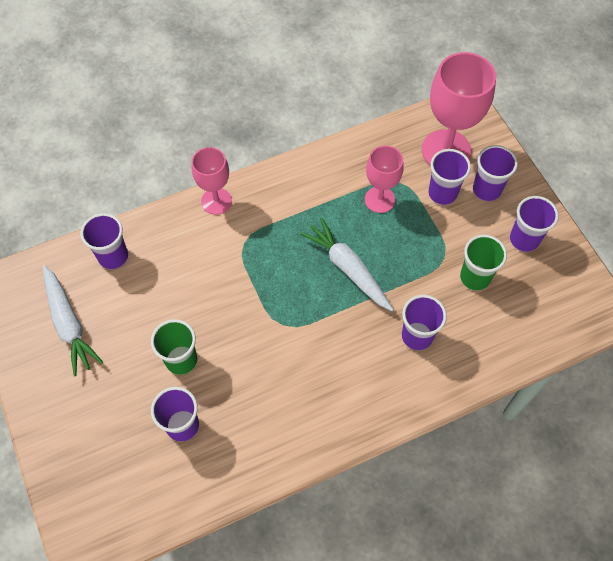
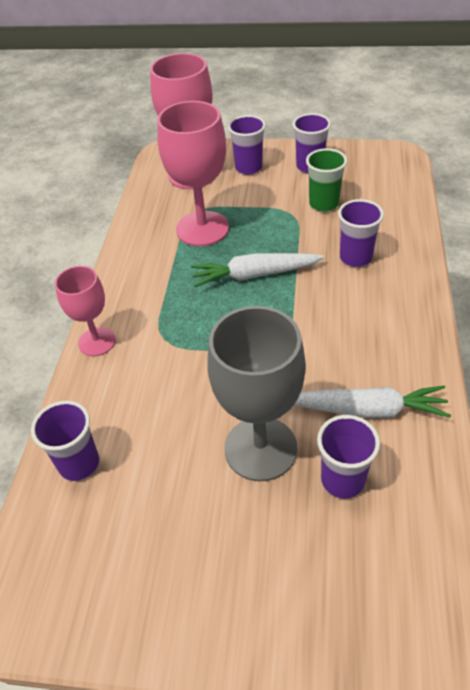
camera: 55 degrees left, 15 degrees down
(69, 324) = (130, 551): white carrot -> white carrot (368, 410)
(181, 360) = (260, 448): green cup -> grey goblet
(379, 199) = (202, 229): pink goblet -> pink goblet, size x1.67
(442, 193) = (230, 191): purple cup -> none

